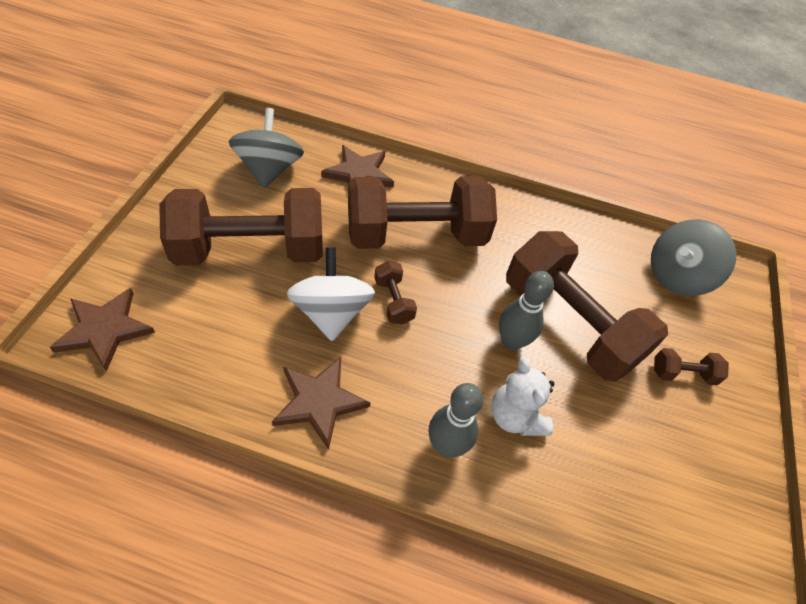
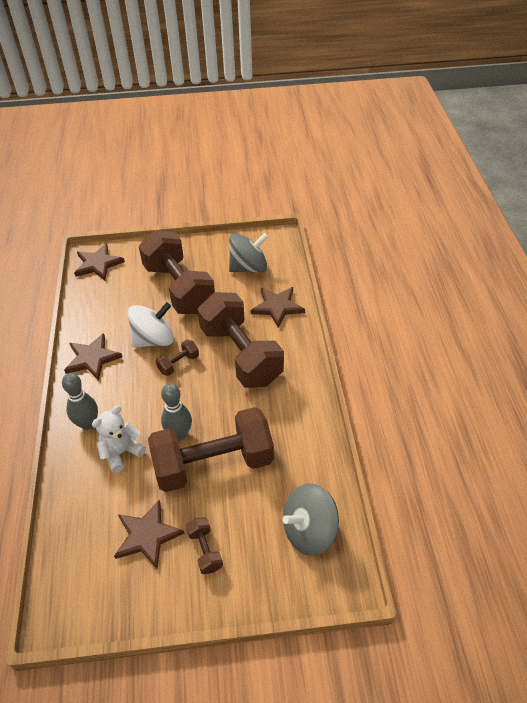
camera: 75 degrees right, 5 degrees down
(569, 323) = (213, 464): brown dumbbell -> brown dumbbell turned 45 degrees clockwise
(651, 427) = (147, 536): none -> brown star
(677, 276) = (309, 531): grey spinning top -> grey spinning top turned 60 degrees counterclockwise

